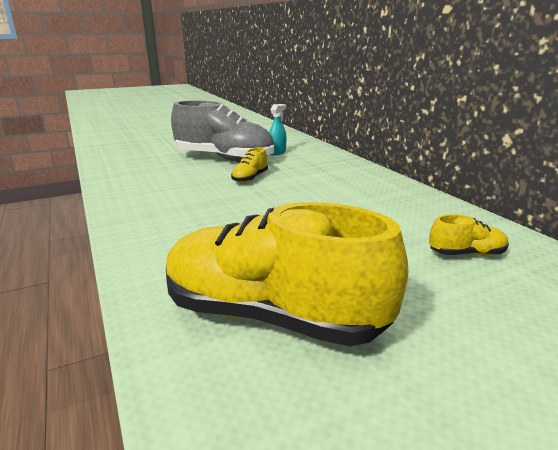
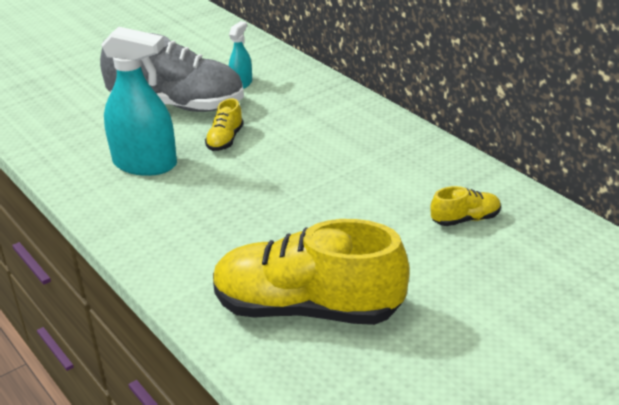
camera: 10 degrees left, 10 degrees up
(179, 185) = (145, 164): none -> turquoise spray bottle

